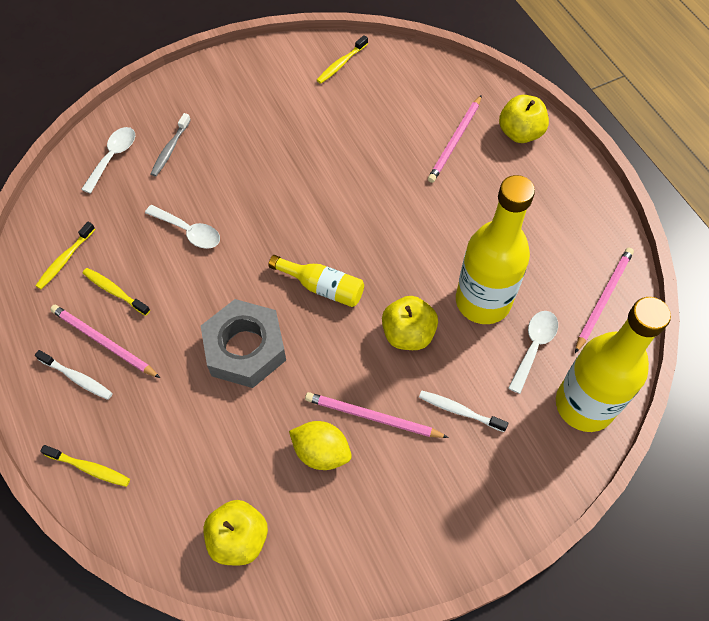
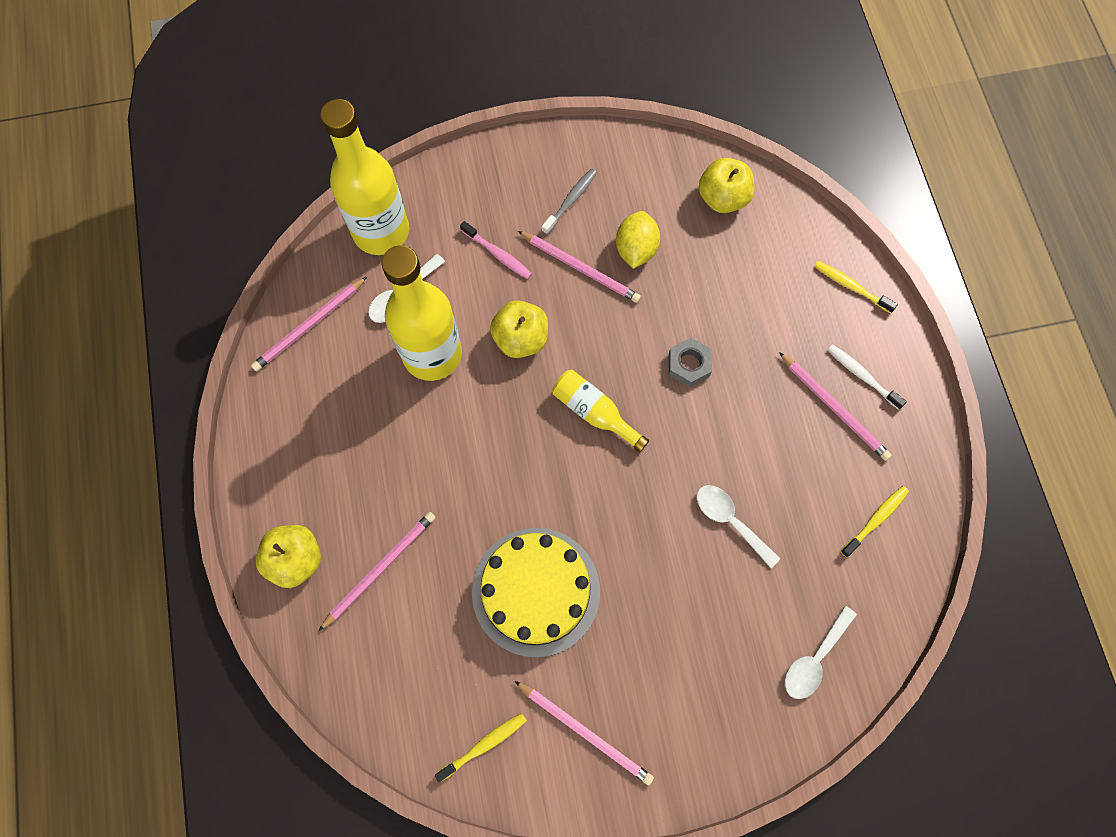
camera: 165 degrees left, 10 degrees up
(115, 291) = (820, 464): yellow toothbrush -> none
(170, 149) = (740, 652): grey toothbrush -> grey toothbrush (571, 201)
(245, 349) = (689, 364): grey nut -> grey nut, size x0.52
(274, 84) = (585, 732): none -> pink pencil
(321, 452) = (636, 249): yellow lemon -> yellow lemon turned 60 degrees clockwise
(333, 152) = (536, 591): none -> yellow cake
(459, 411) = (498, 254): white toothbrush -> pink toothbrush

